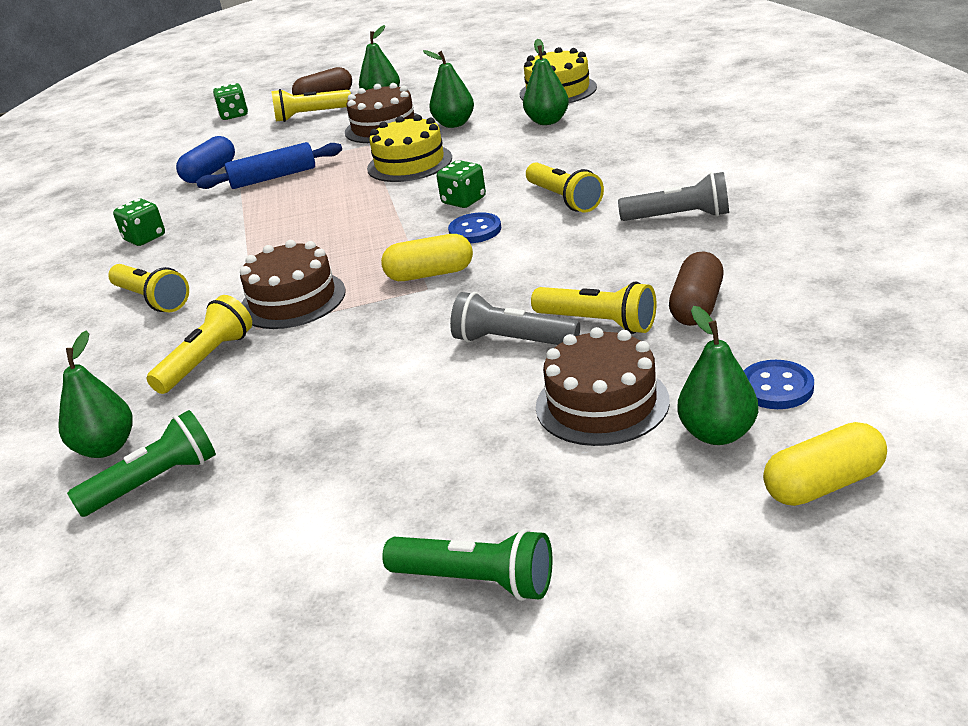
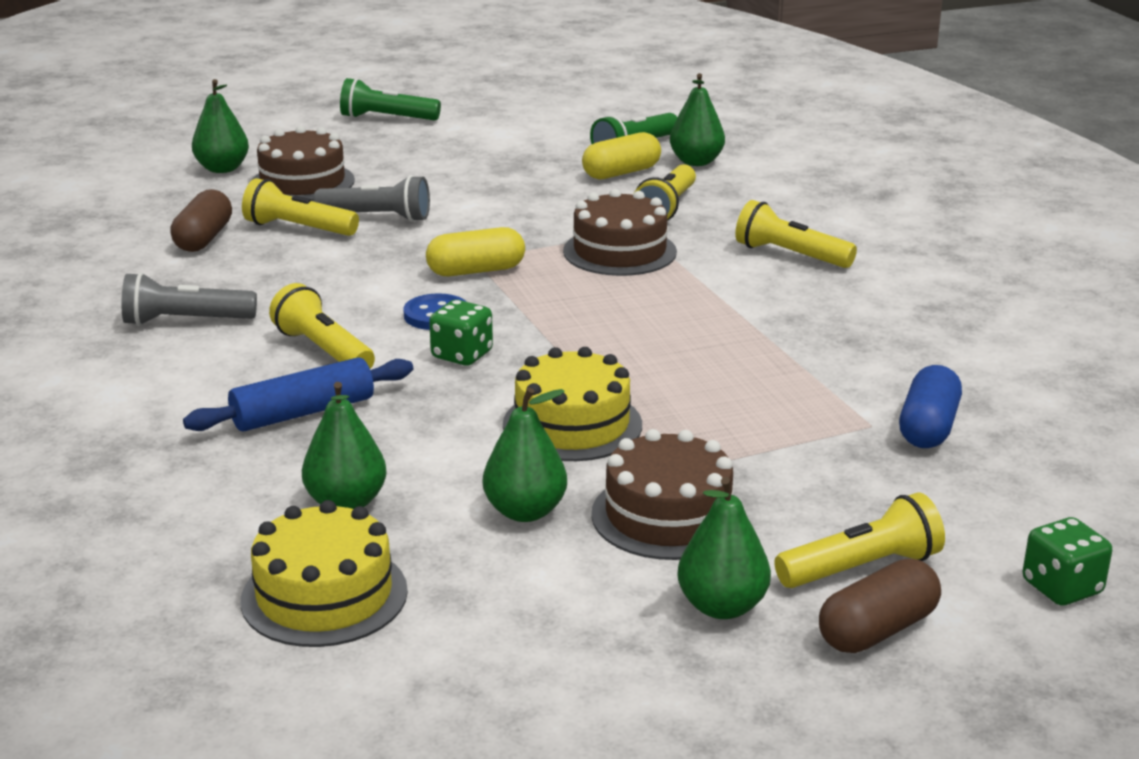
camera: 165 degrees right, 5 degrees down
(145, 238) = (898, 323): green dice -> none
(273, 177) = (796, 411): blue rolling pin -> blue rolling pin (303, 412)
(776, 387) = (167, 189): blue button -> none
(823, 484) = (166, 150): yellow capsule -> yellow capsule (621, 173)

